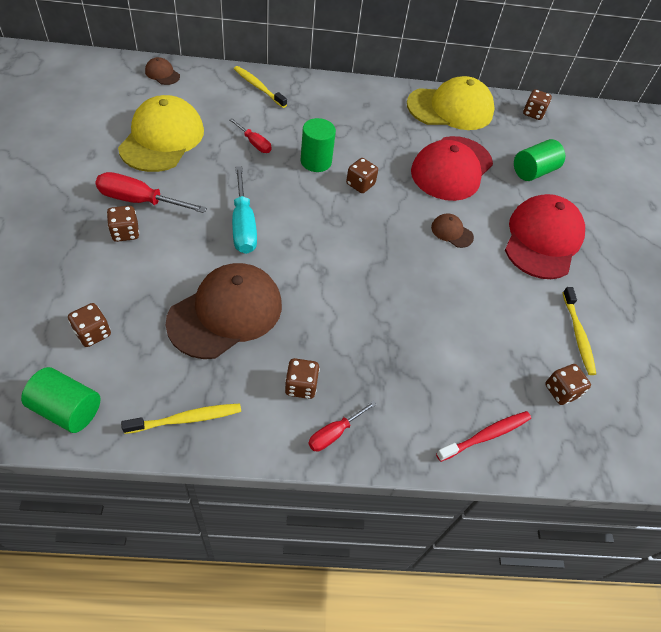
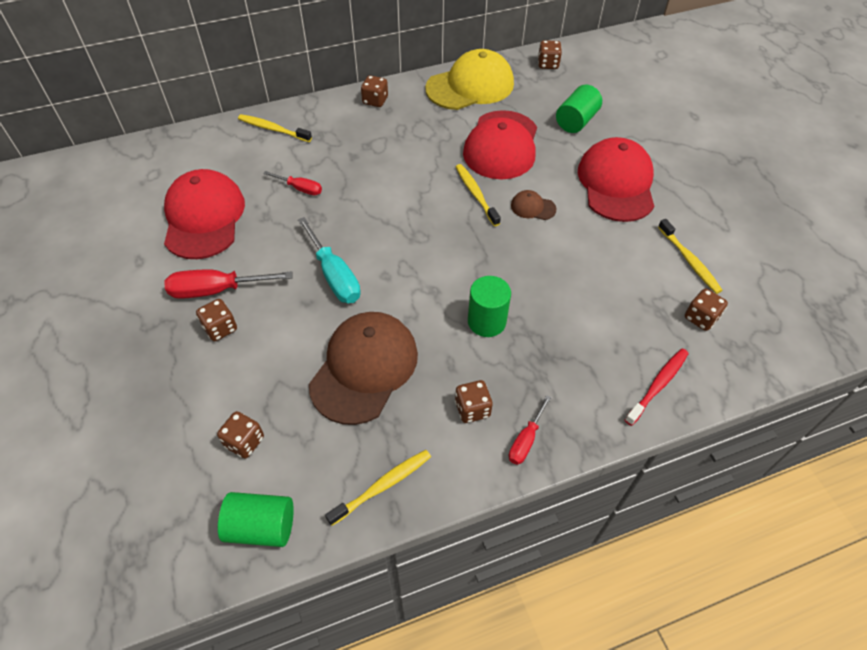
camera: 15 degrees left, 0 degrees up
(162, 74) = (166, 149): brown cap -> none
(162, 138) = (204, 217): yellow cap -> red cap
(316, 161) = (370, 185): green cylinder -> green cylinder (486, 321)
(360, 184) = (425, 192): brown dice -> brown dice (375, 101)
(405, 202) = (476, 194): none -> yellow toothbrush

